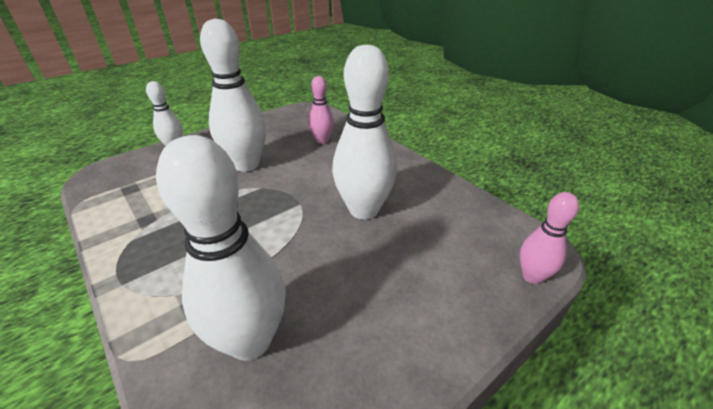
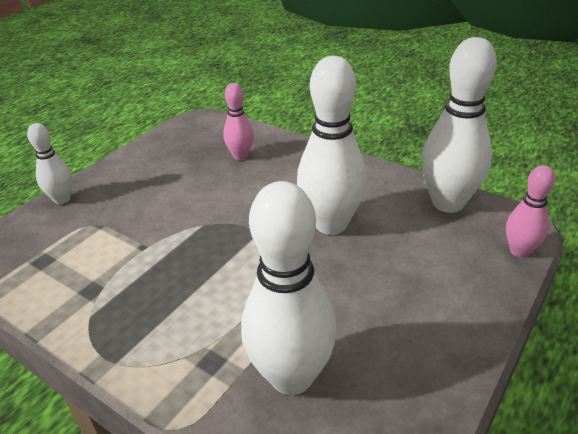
camera: 15 degrees left, 0 degrees up
(246, 164) = (168, 202): white bowling pin -> white bowling pin (447, 203)

